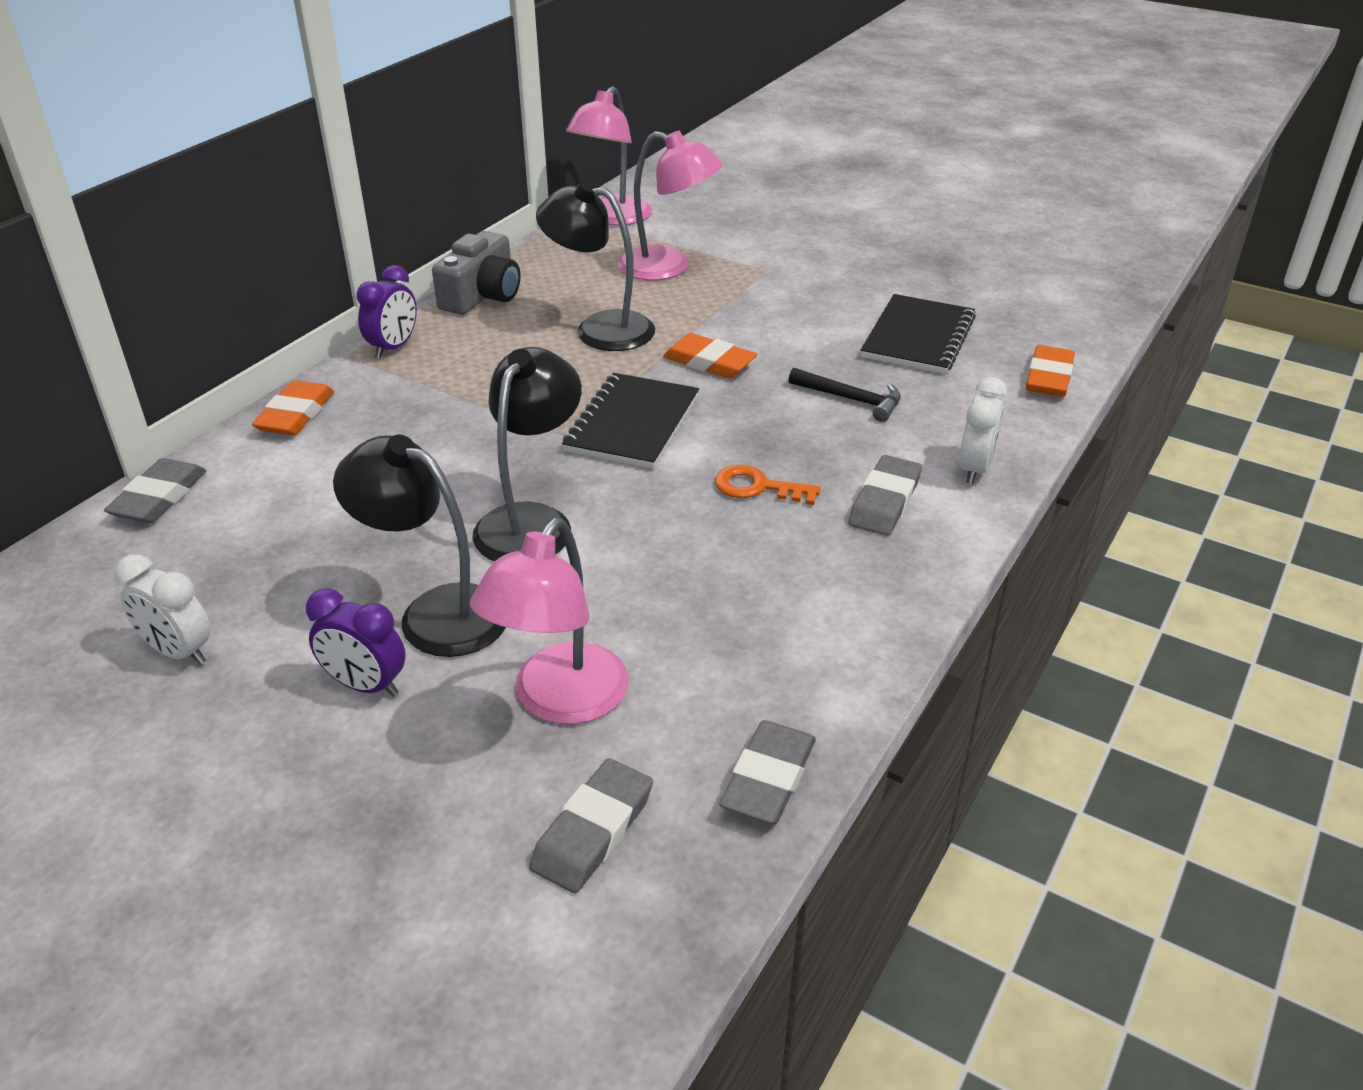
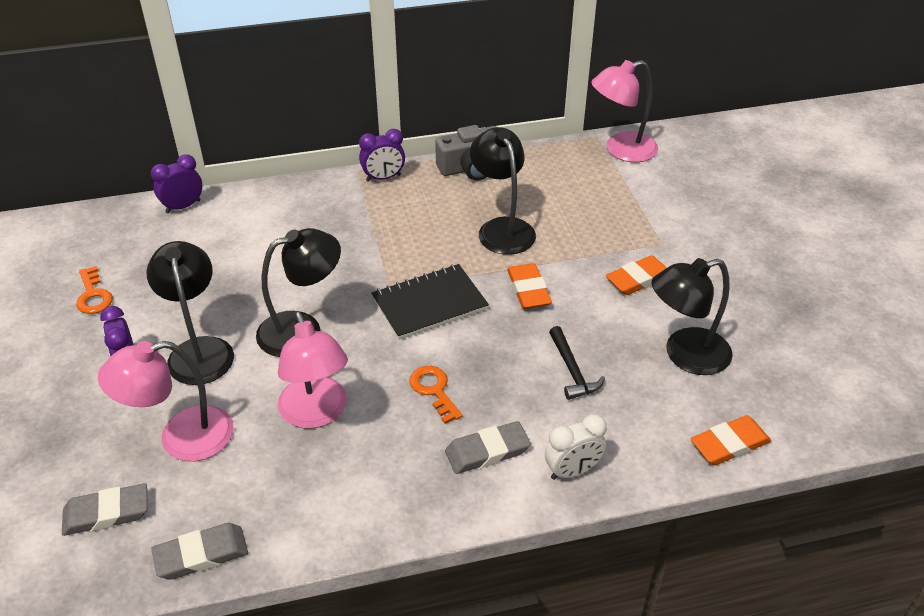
camera: 45 degrees right, 5 degrees up
(159, 497) = (183, 206): grey eraser -> purple clock
(179, 652) = (93, 295): white clock -> orange key
(295, 414) = (290, 193): orange eraser -> orange eraser (638, 279)
(668, 267) = (602, 207): pink lamp -> pink lamp (316, 414)
(918, 337) = (685, 355): black notebook -> black lamp

